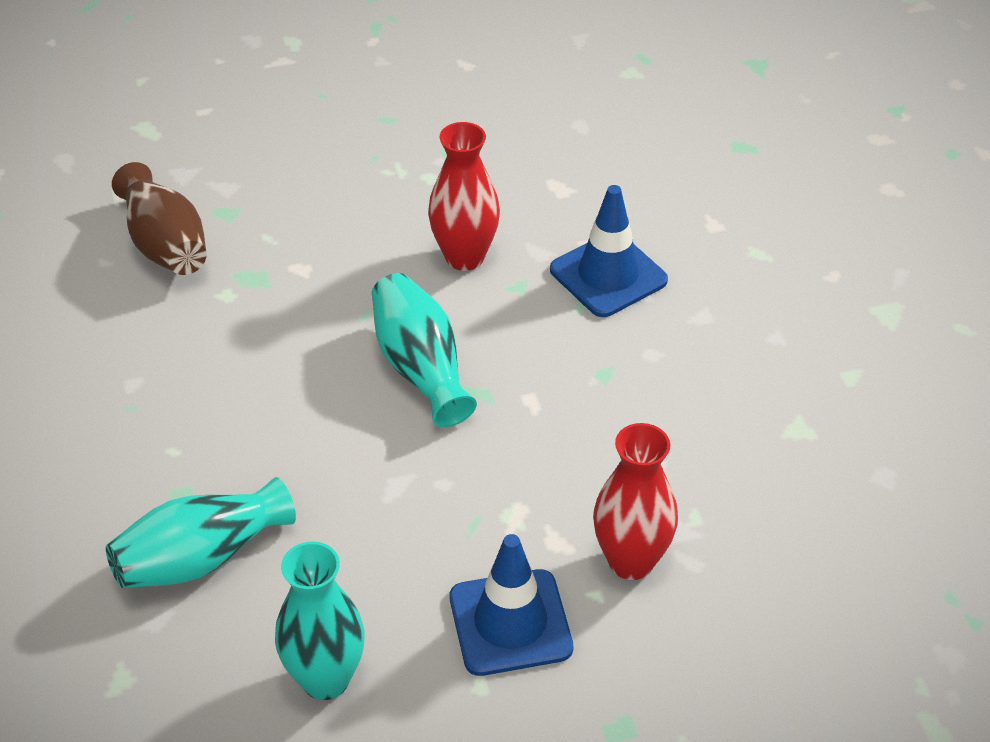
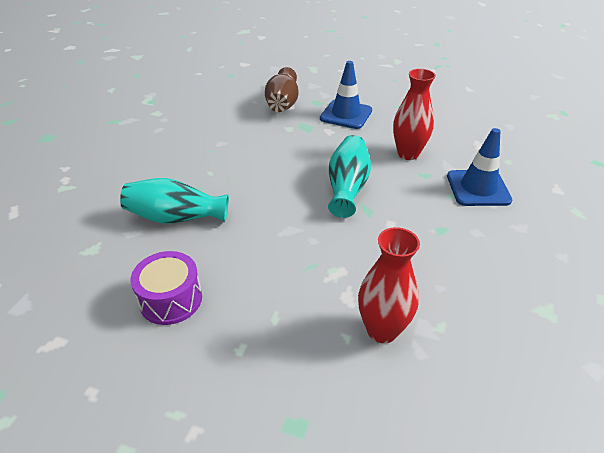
camera: 35 degrees right, 5 degrees down
(325, 679) = (171, 299): turquoise vase -> purple drum
(510, 623) = (286, 325): blue traffic cone -> blue traffic cone (346, 114)

